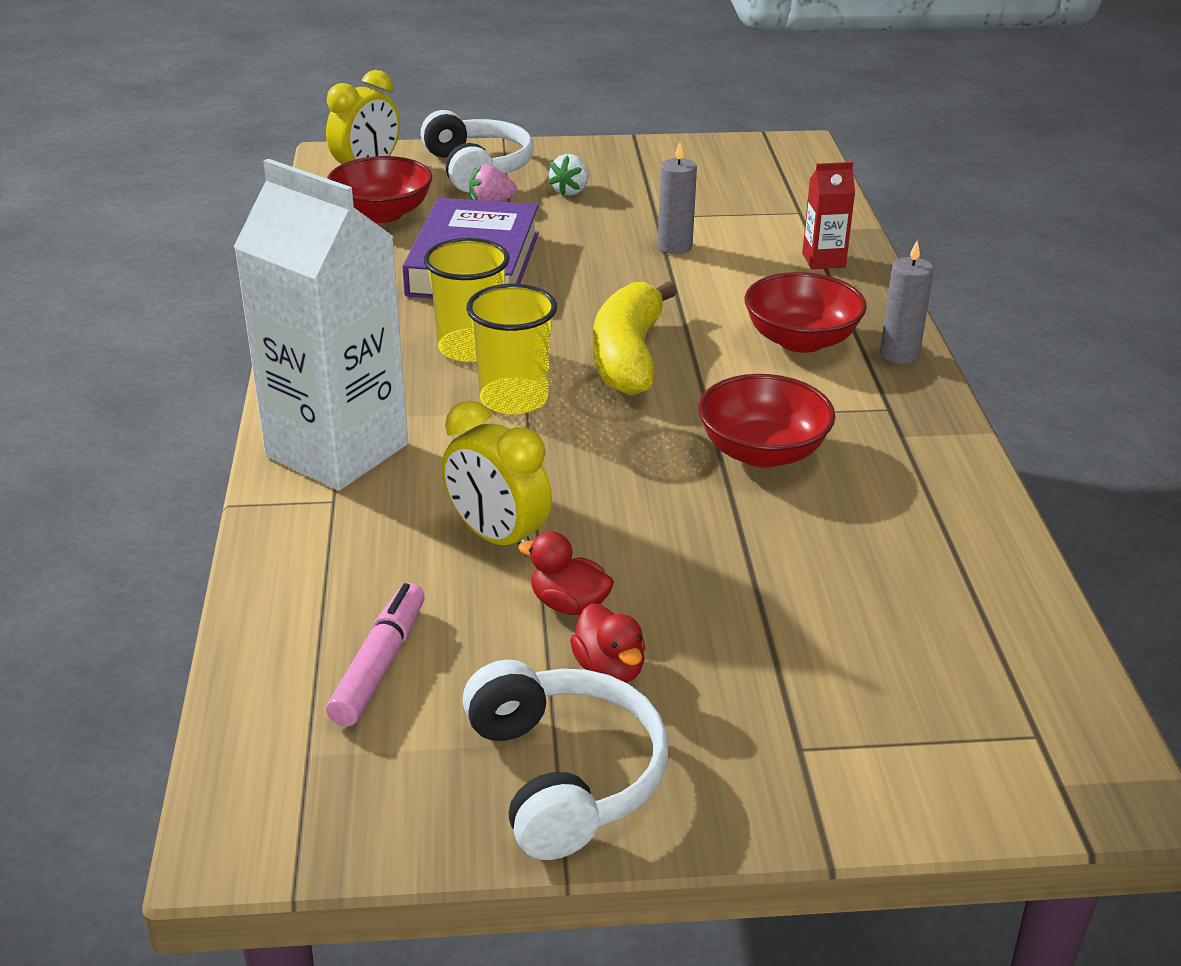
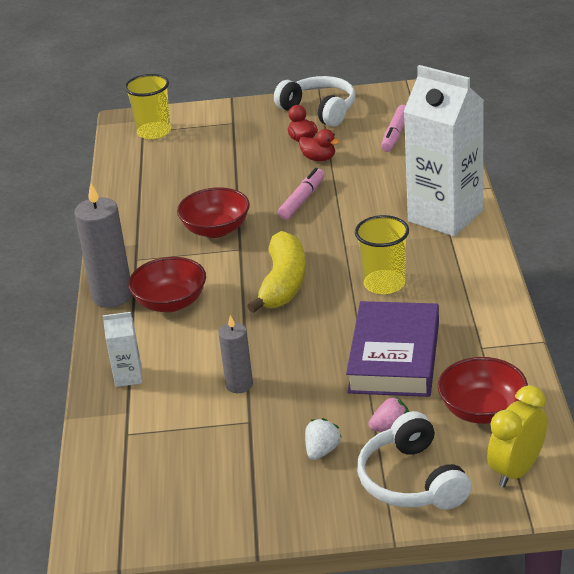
camera: 175 degrees left, 0 degrees up
(497, 538) = (353, 181): yellow clock -> none
(514, 399) = (352, 251): yellow cup -> yellow cup (154, 132)
(565, 775) = (319, 110): white headphones -> white headphones turned 150 degrees clockwise
(603, 501) = (302, 200): none -> pink marker
(823, 260) = (128, 377): red carton -> white carton
(899, 354) = (112, 296): grey candle -> grey candle, size x1.67

